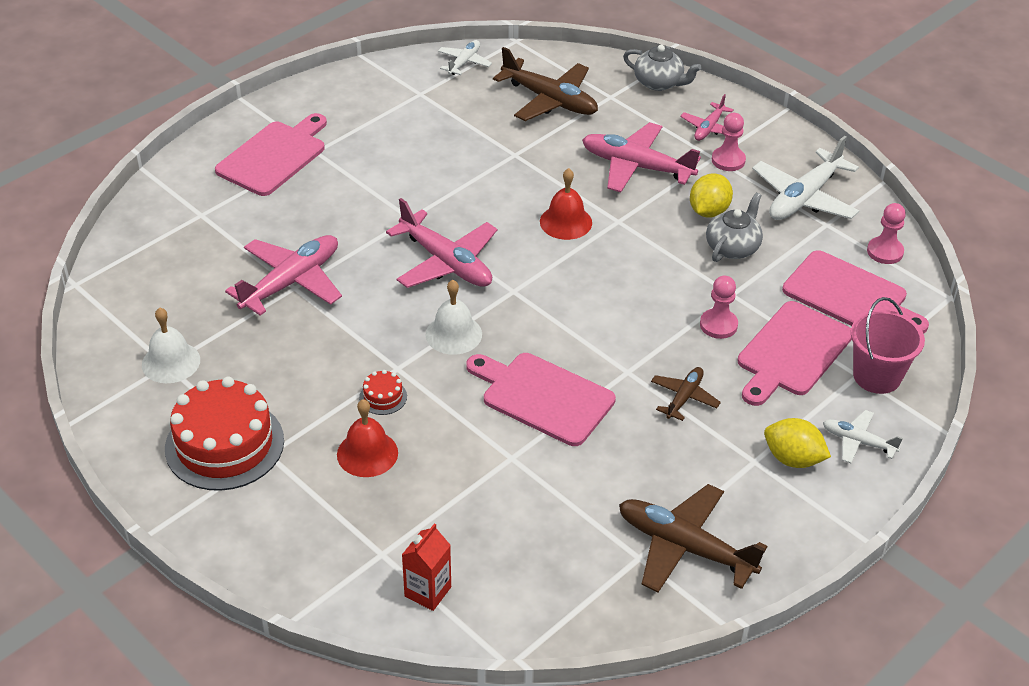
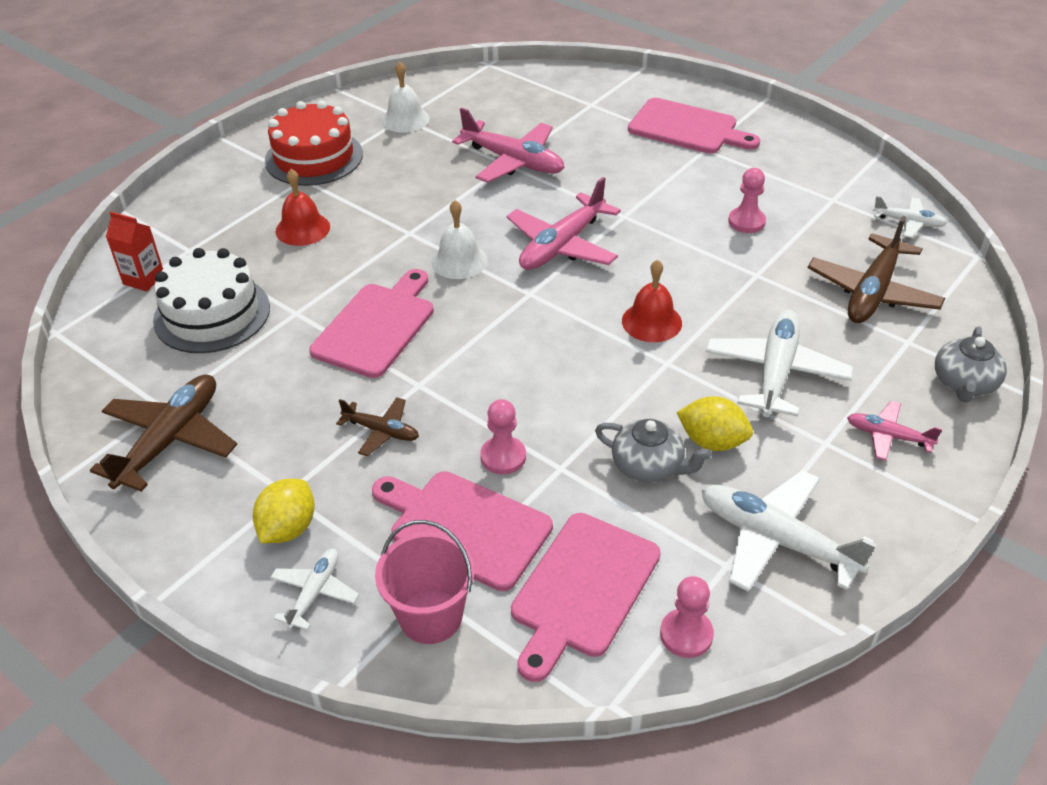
camera: 85 degrees right, 0 degrees up
(383, 397) = (371, 229): red cake -> none
(501, 526) = (212, 314): none -> white cake
(636, 166) = (775, 372): pink plane -> white plane
(728, 160) = (826, 457): pink pawn -> pink pawn (746, 222)

